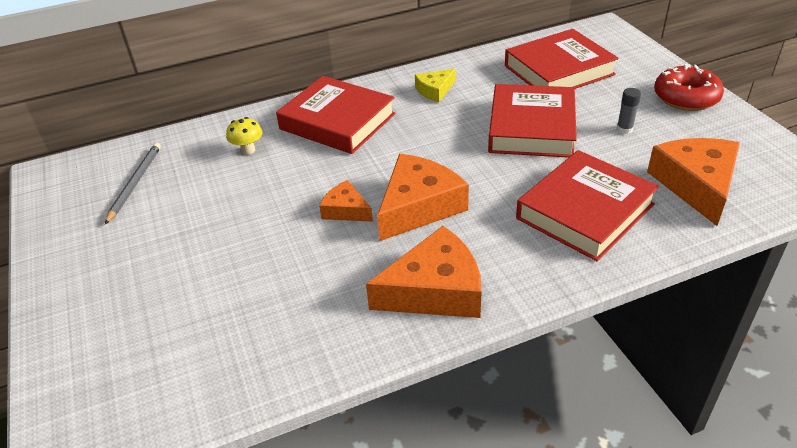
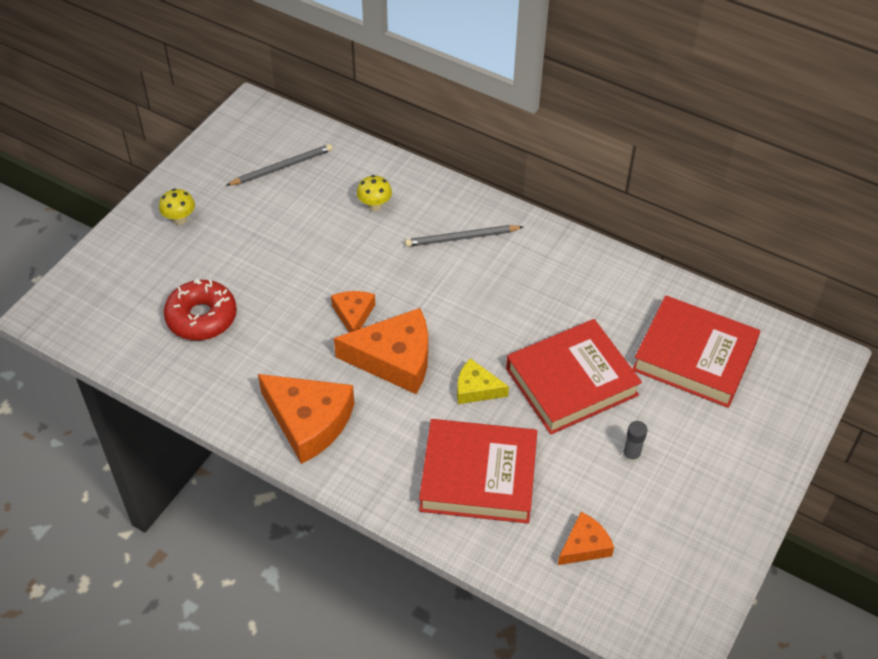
camera: 50 degrees right, 10 degrees up
(96, 276) = (180, 219): none -> yellow mushroom
(337, 121) = (461, 238): red book -> grey pencil
(435, 90) = (570, 279): yellow cheese -> yellow cheese (476, 389)
(686, 97) = (737, 485): red donut -> red donut (202, 317)
(696, 185) = (584, 545): orange cheese -> orange cheese, size x0.54

